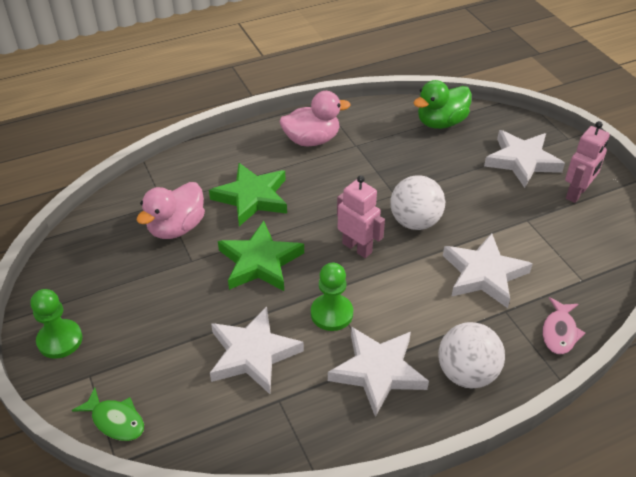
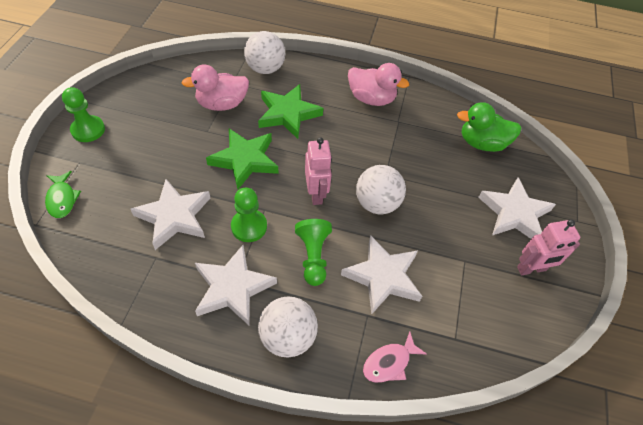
camera: 35 degrees right, 10 degrees up
(181, 171) = (265, 69): none -> white ball
(413, 298) = (313, 256): none -> green pawn

